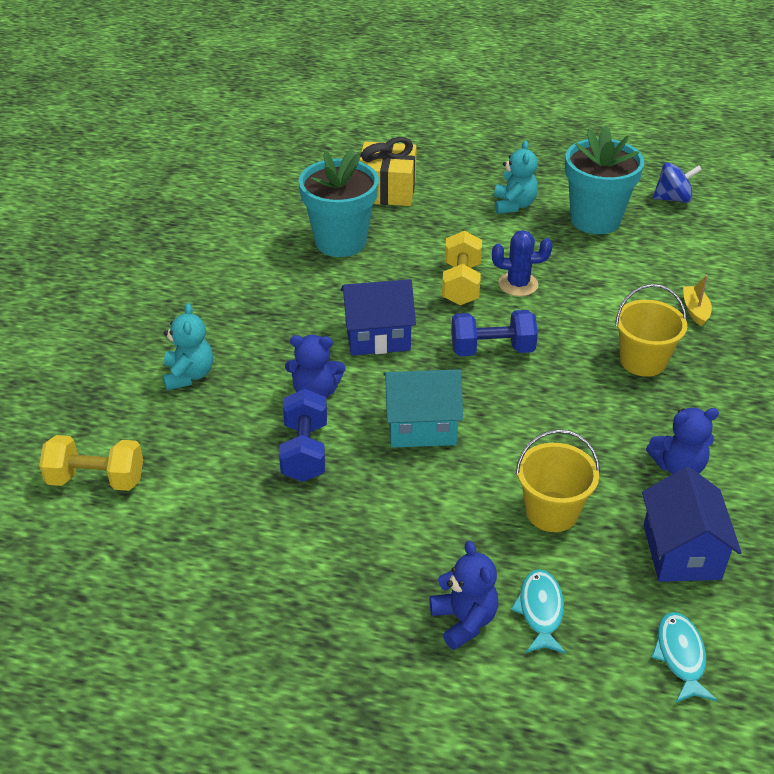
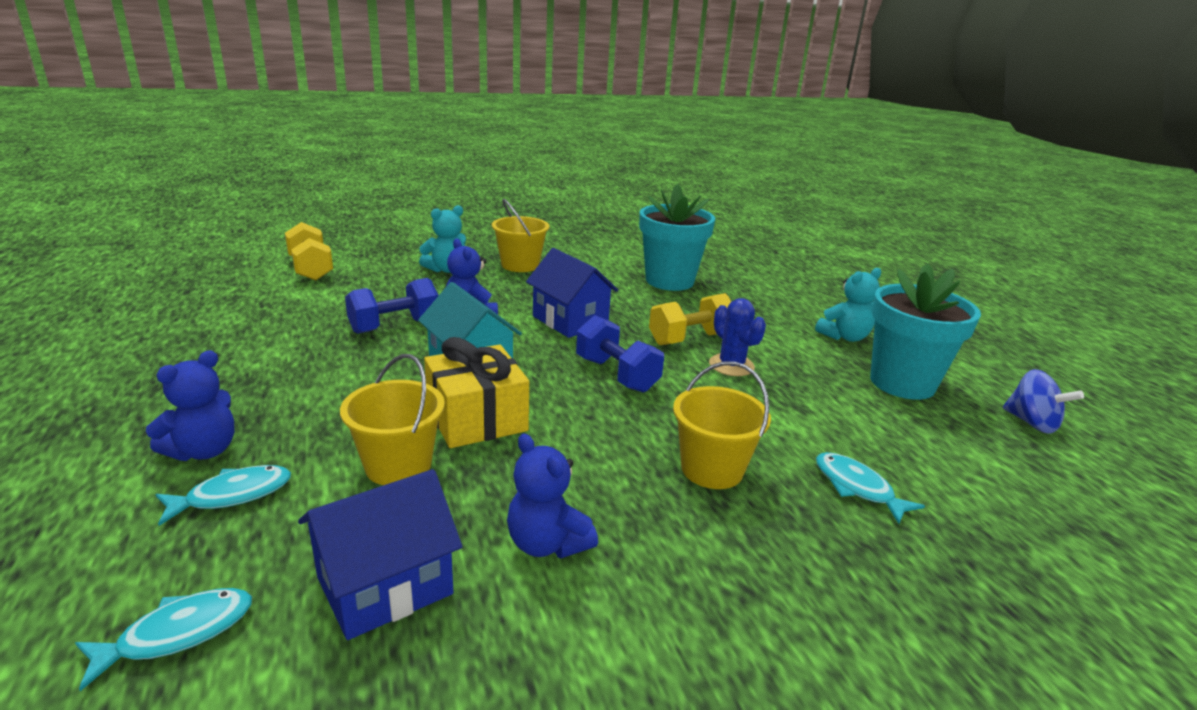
camera: 55 degrees right, 15 degrees down
(221, 319) = (520, 265): none -> yellow bucket
(387, 190) = (764, 282): yellow gift -> yellow gift (476, 418)
(695, 310) = (857, 488): yellow boat -> turquoise fish

